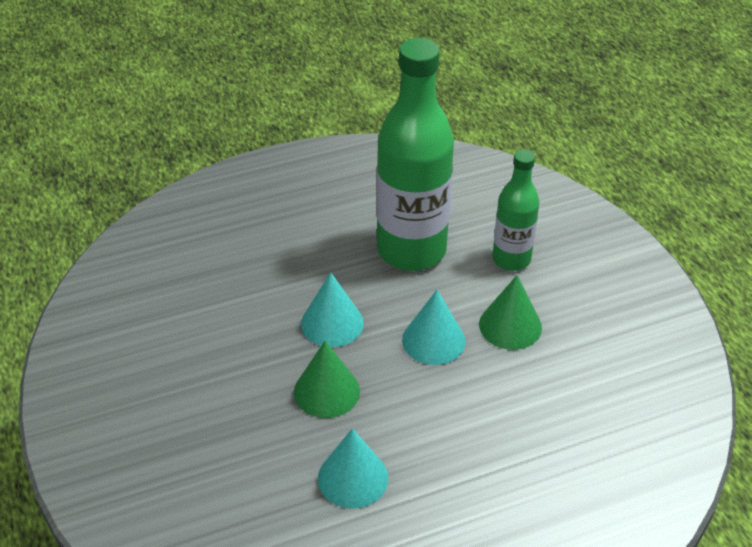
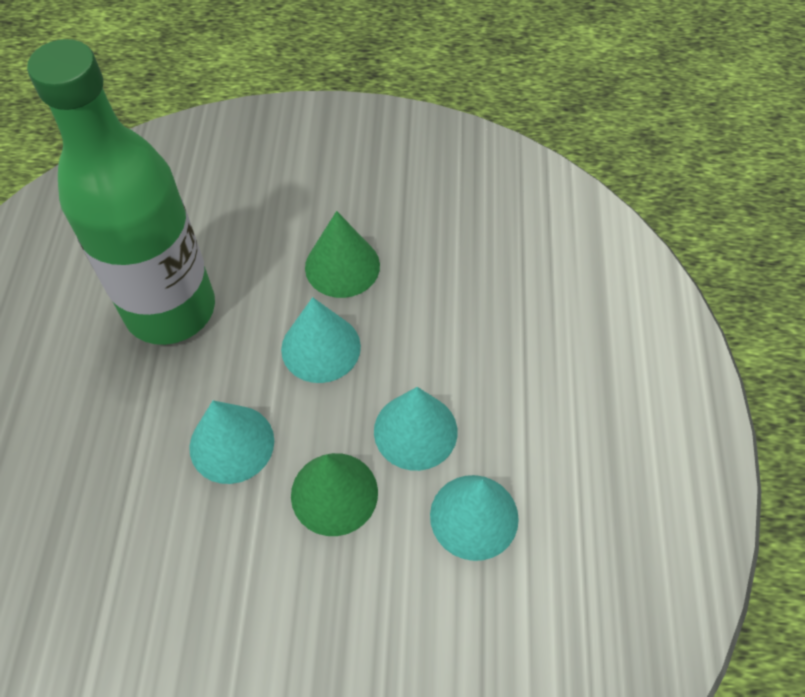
camera: 65 degrees left, 15 degrees up
(400, 419) = (415, 431): none -> turquoise cone
(511, 259) = (249, 221): green bottle -> none

